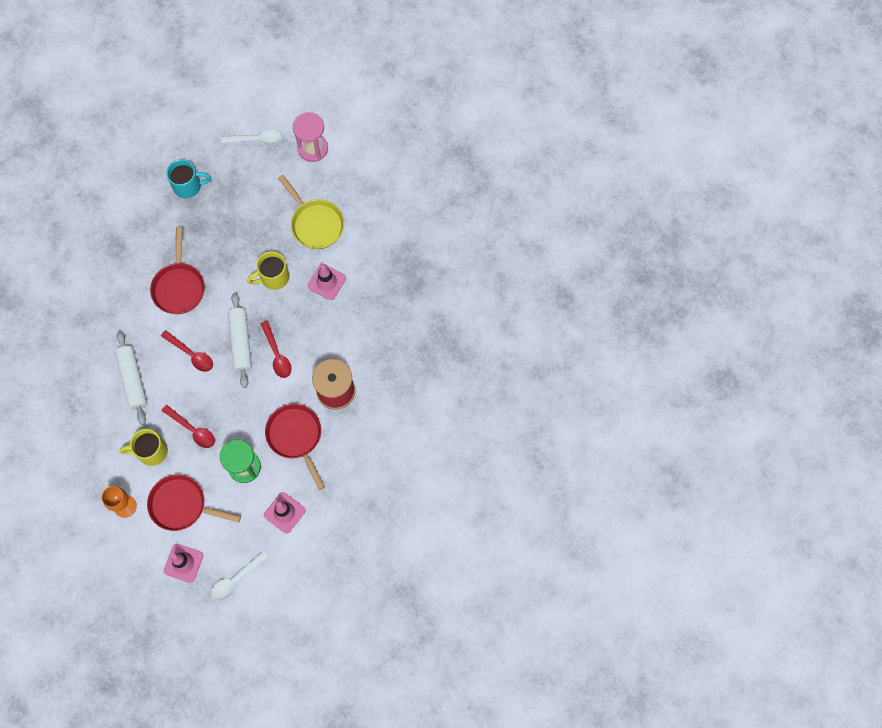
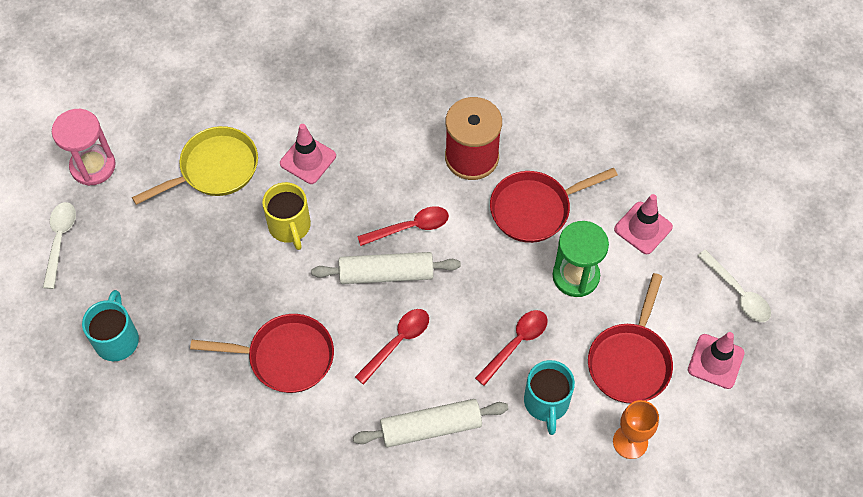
camera: 85 degrees left, 10 degrees down
(151, 451) = (546, 403): yellow mug -> turquoise mug

